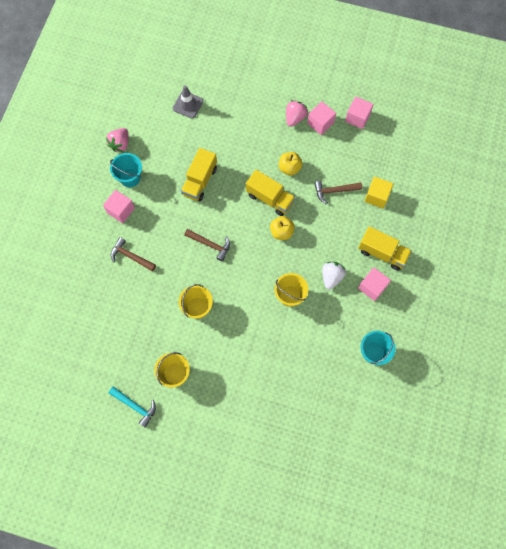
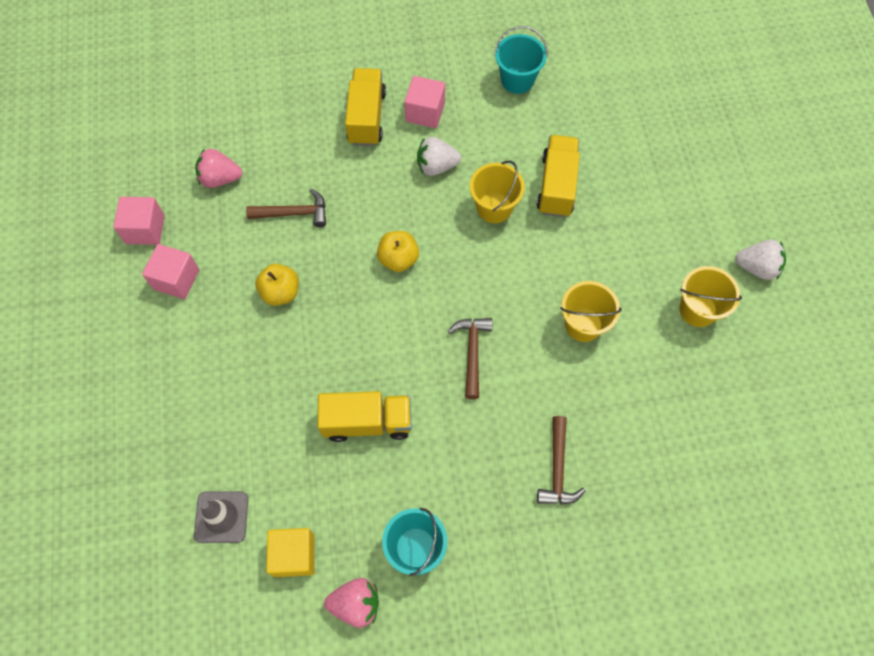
camera: 115 degrees left, 5 degrees down
(121, 210) = (485, 531): pink cube -> none
(135, 406) = (777, 342): turquoise hammer -> none
(182, 423) = (757, 267): none -> white strawberry
(270, 198) = (349, 299): yellow truck -> yellow truck (557, 185)
(295, 118) = (180, 322): pink strawberry -> pink strawberry (220, 178)
(334, 191) = (293, 213): brown hammer -> brown hammer turned 60 degrees counterclockwise
(376, 196) = (278, 155): yellow cube -> yellow cube (294, 555)

